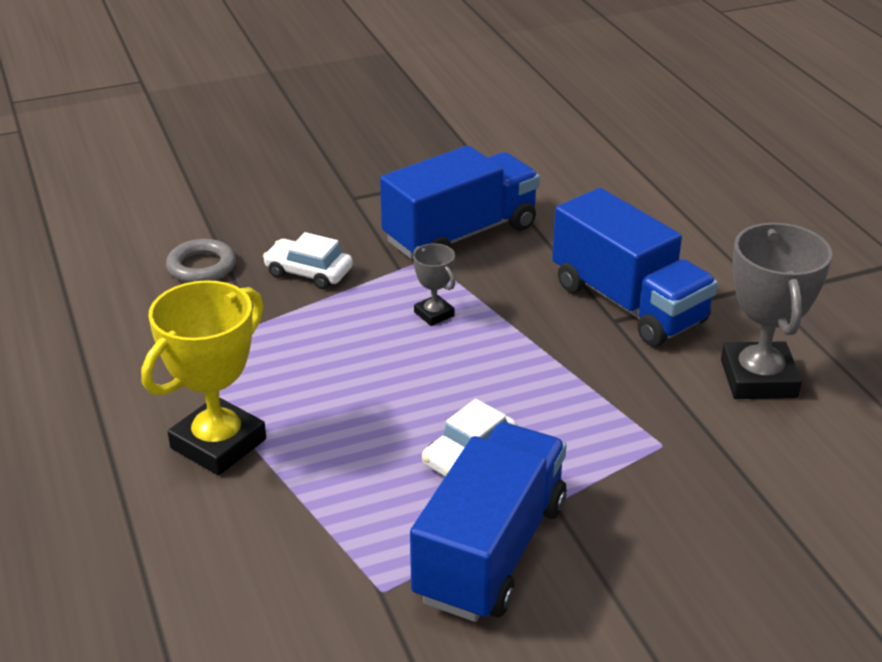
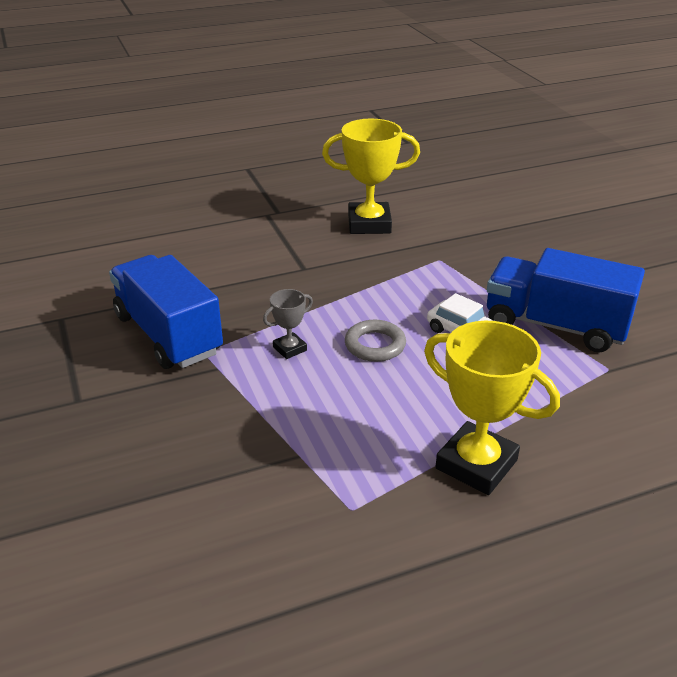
camera: 90 degrees left, 0 degrees up
(201, 267) = (187, 507): grey ring -> grey ring (375, 345)
(308, 272) = (213, 425): white car -> none
(628, 303) = (283, 262): blue truck -> none
(758, 378) = (369, 224): grey trophy -> yellow trophy

